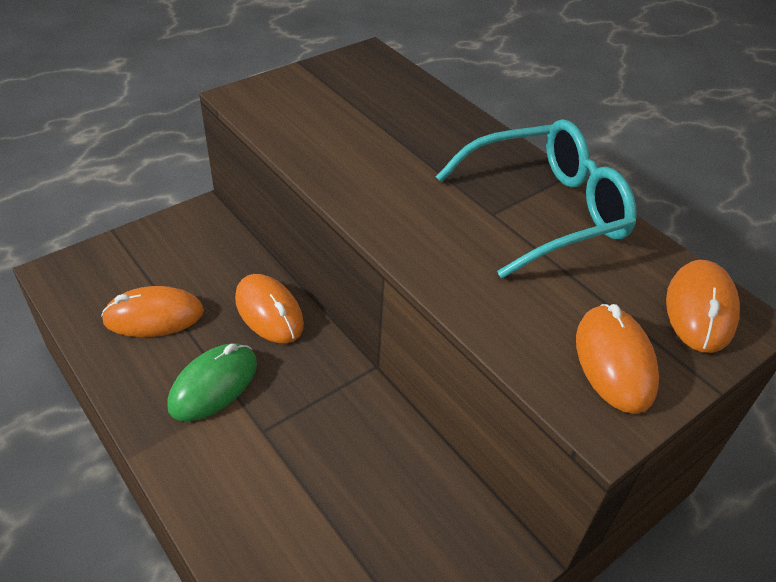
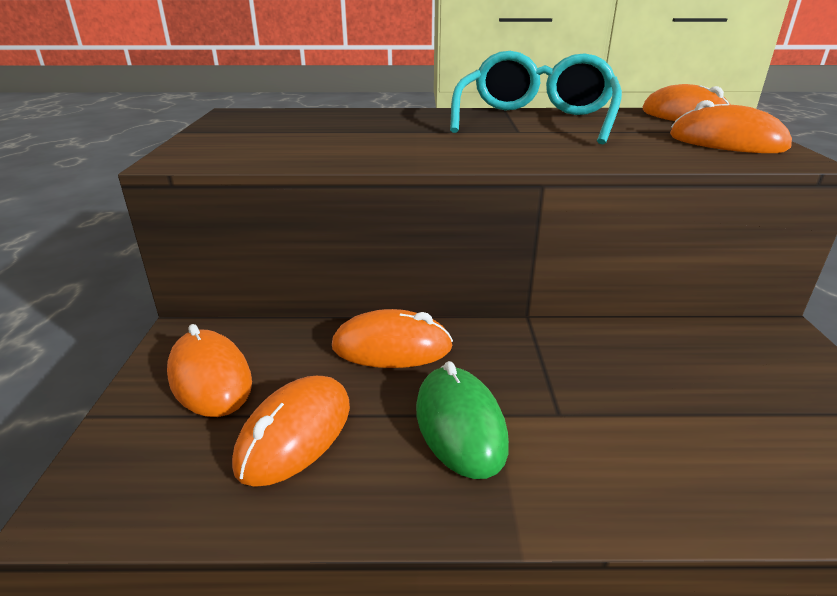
camera: 50 degrees left, 15 degrees down
(173, 252) = (210, 378): none -> orange mouse

